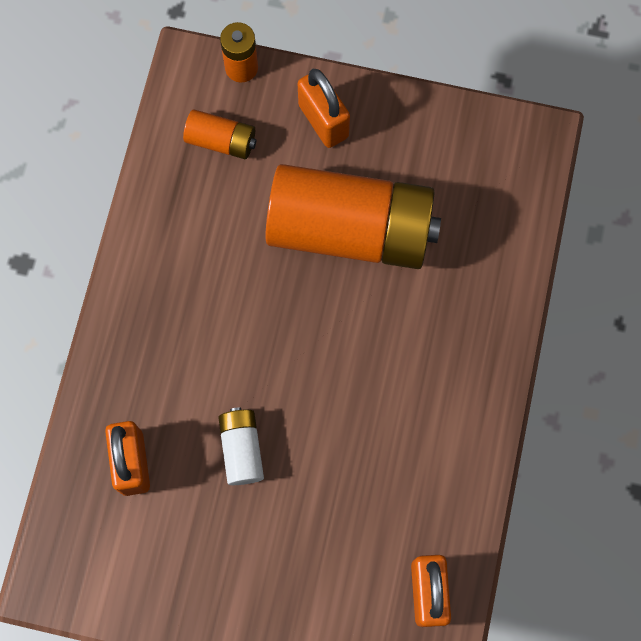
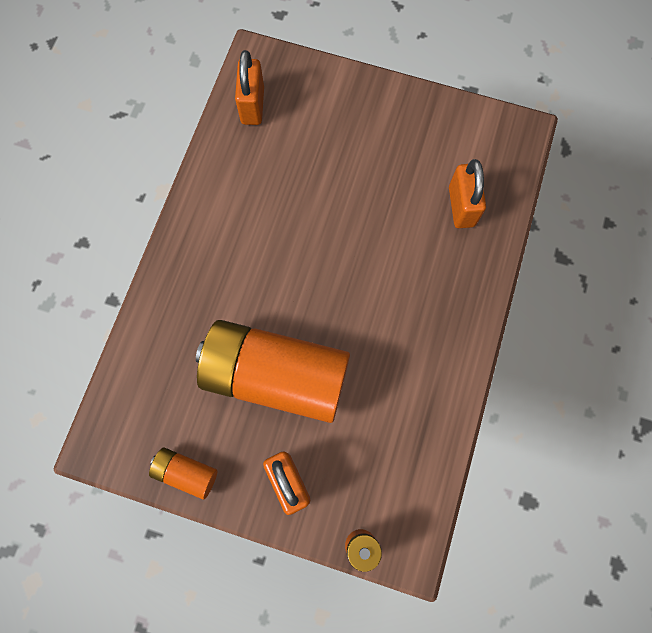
camera: 175 degrees left, 0 degrees up
(221, 141) = (383, 470): orange battery -> orange battery (186, 472)
(242, 449) = (378, 209): white battery -> none

